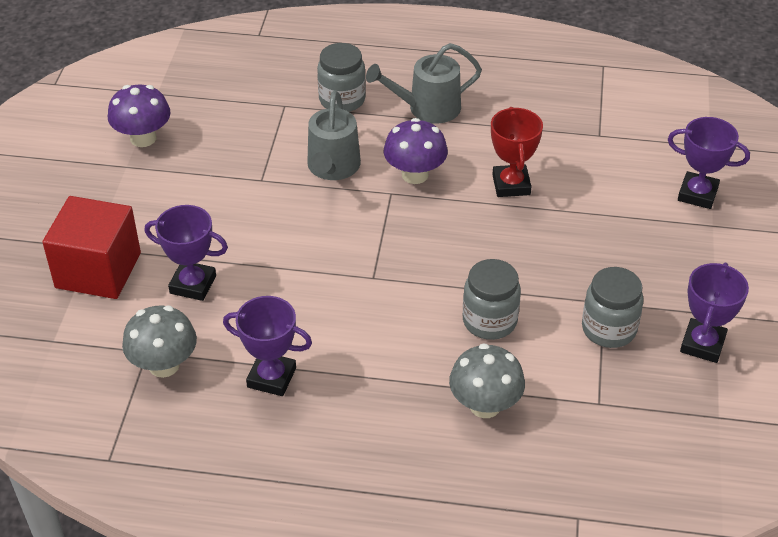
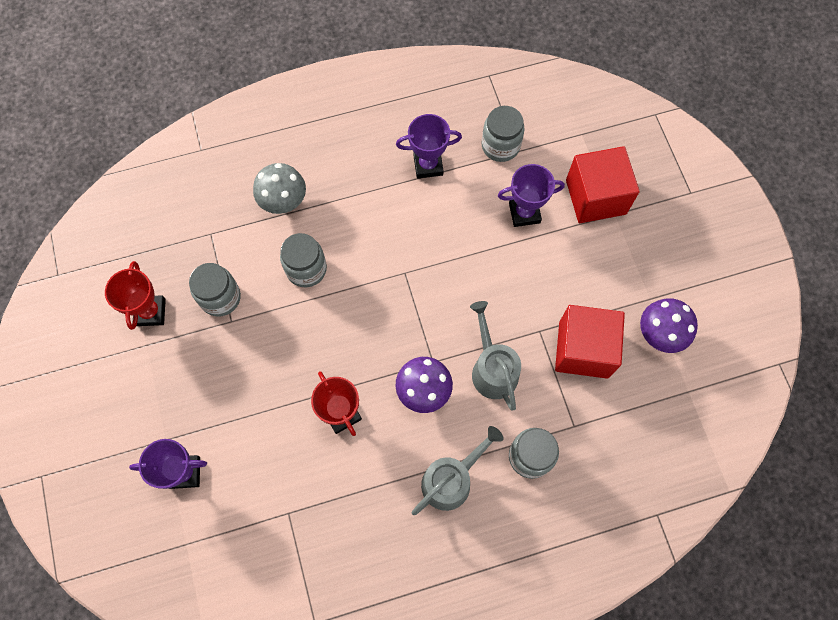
camera: 155 degrees right, 25 degrees up
(164, 365) = (500, 146): grey mushroom -> grey jar
(229, 152) = (583, 349): none -> red cube
(702, 344) = (150, 312): purple trophy -> red trophy

